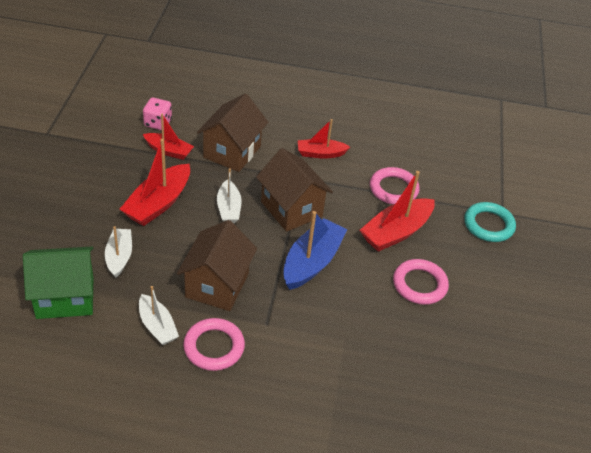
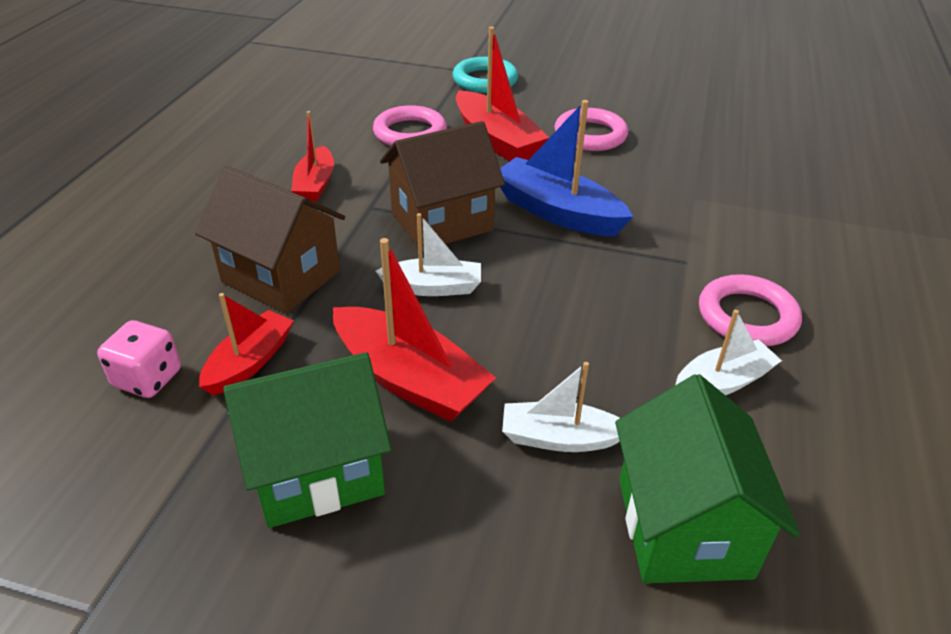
camera: 80 degrees left, 5 degrees down
(104, 179) = (317, 470): none -> green house
(217, 285) = (616, 308): brown house -> none

